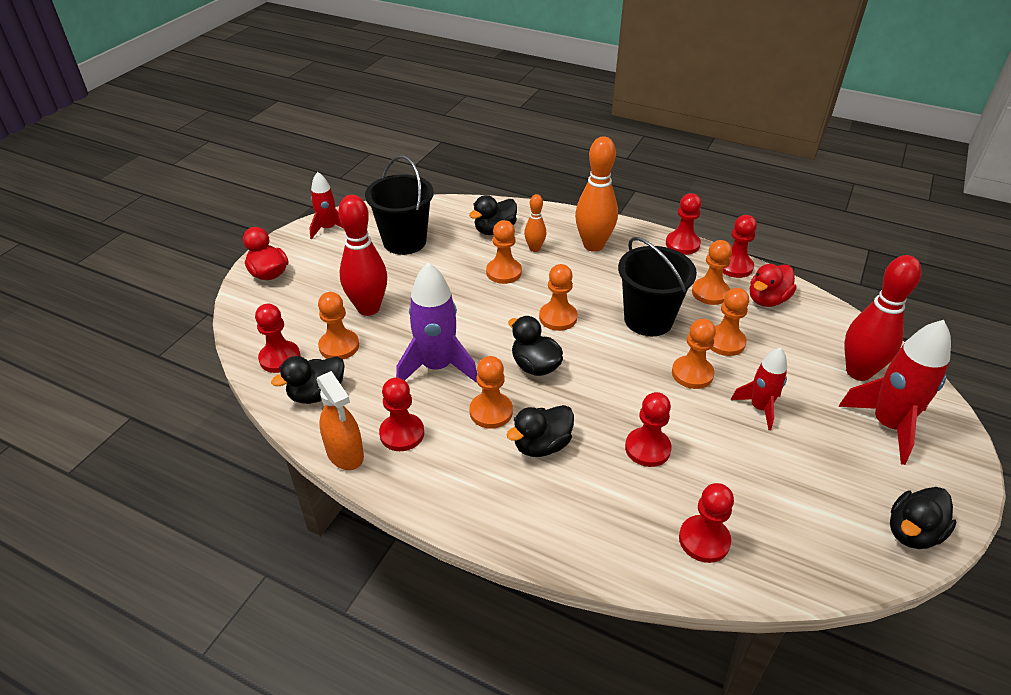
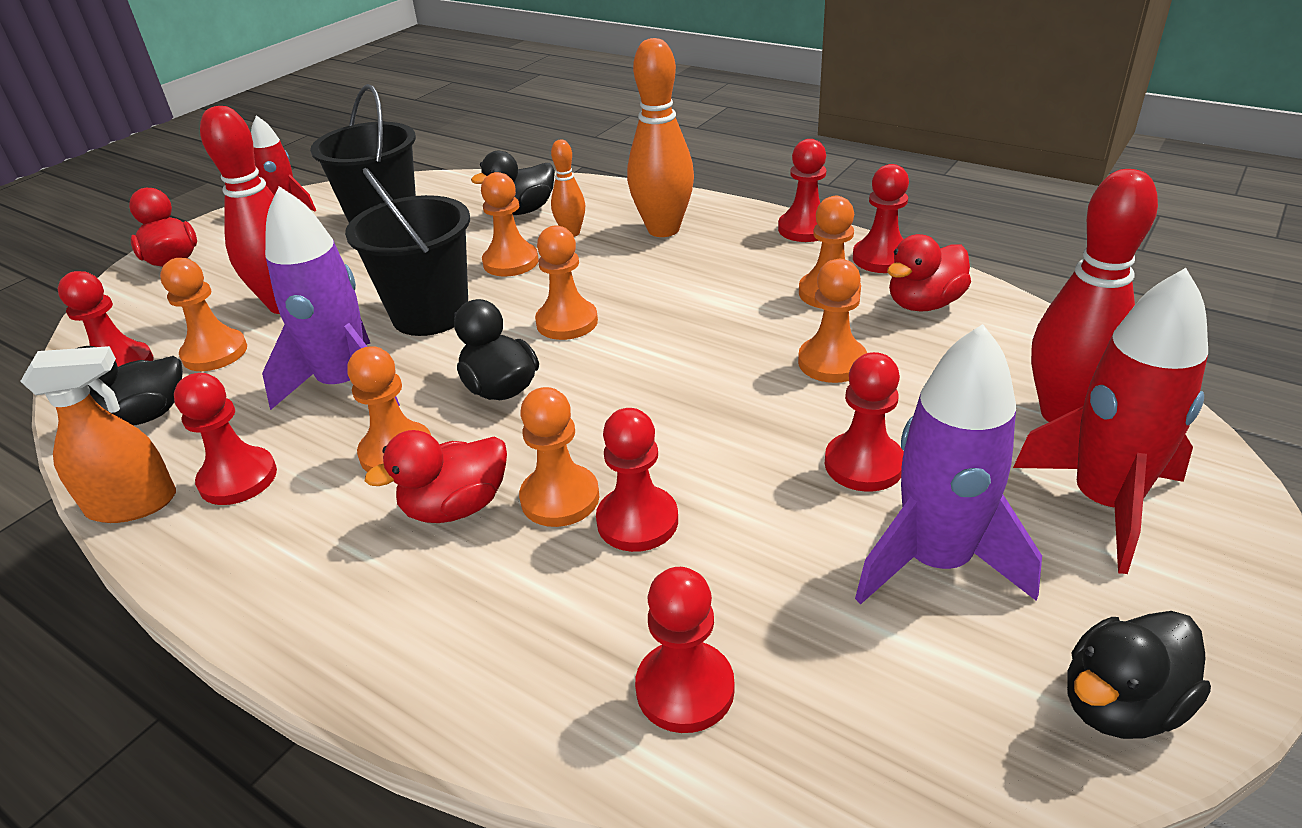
camera: 10 degrees right, 5 degrees down
(345, 453) = (133, 504): orange spray bottle -> orange spray bottle turned 75 degrees counterclockwise
(541, 445) = (456, 507): black duck -> red duck
(648, 320) = (712, 328): black bucket -> black bucket (430, 314)
(692, 374) = (759, 407): orange pawn -> orange pawn (560, 498)
(759, 408) = (863, 464): red rocket -> red pawn
(810, 463) = (935, 561): none -> purple rocket

